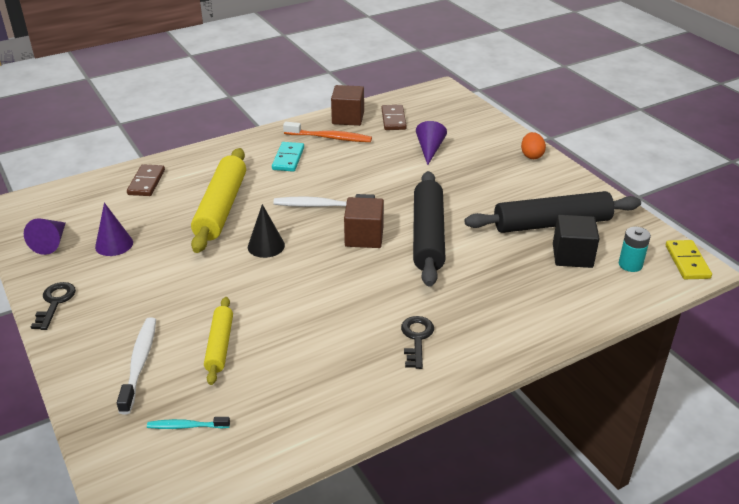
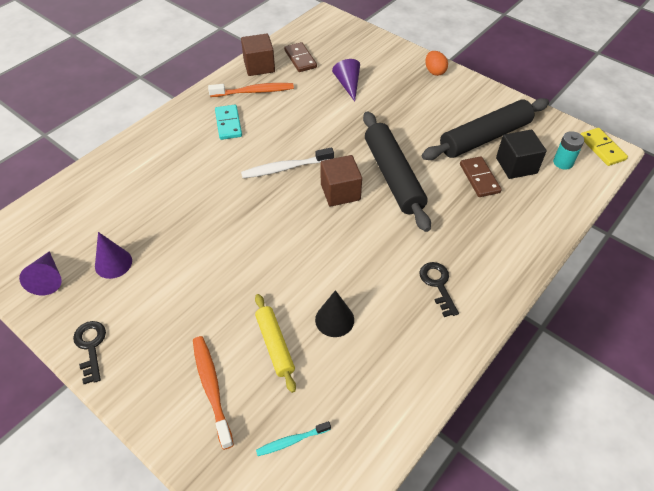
camera: 20 degrees left, 15 degrees up
(139, 363) = (212, 388): white toothbrush -> orange toothbrush
(146, 182) = (106, 183): brown domino -> brown domino (479, 178)
(221, 208) = (195, 194): yellow rolling pin -> none
(266, 246) = (259, 225): black cone -> black cone (334, 319)

